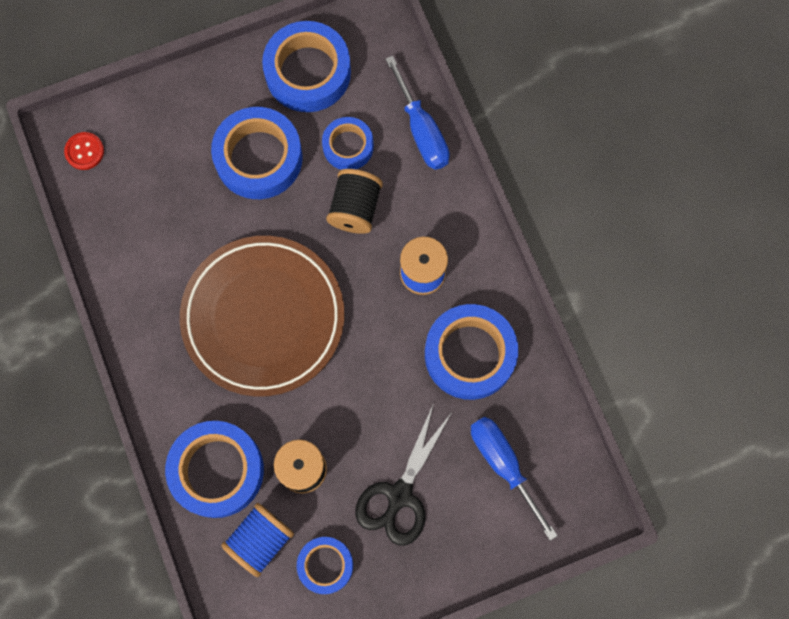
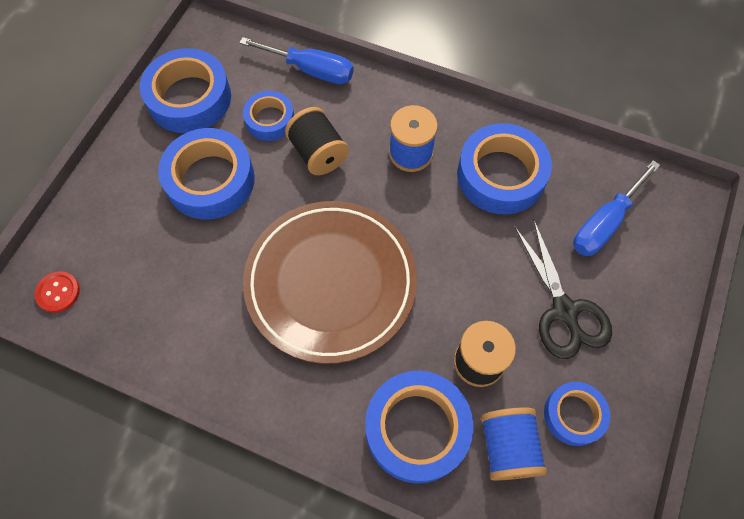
camera: 45 degrees left, 10 degrees down
(503, 465) = (604, 223): blue screwdriver -> blue screwdriver turned 60 degrees counterclockwise

